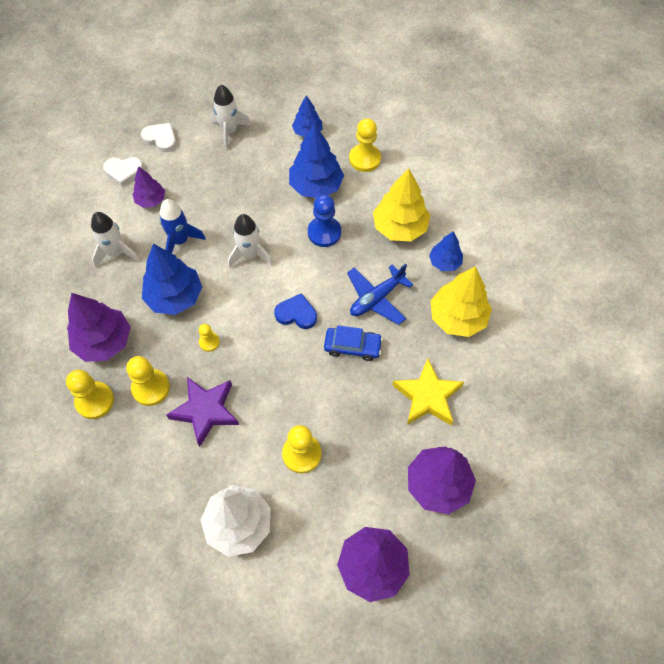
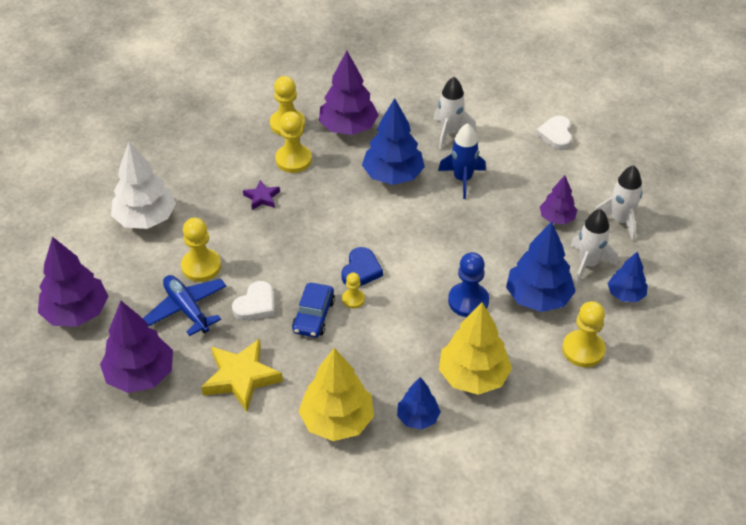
camera: 95 degrees right, 15 degrees down
(151, 200) = (517, 156): purple tree -> purple tree (557, 218)
(161, 139) = (604, 163): white heart -> white heart (256, 304)
(205, 411) = (262, 197): purple star -> purple star, size x0.53
(209, 342) = (336, 201): yellow pawn -> yellow pawn (353, 299)
(250, 255) = (440, 234): white rocket -> white rocket (588, 264)
(376, 298) = (372, 343): blue plane -> blue plane (187, 309)

